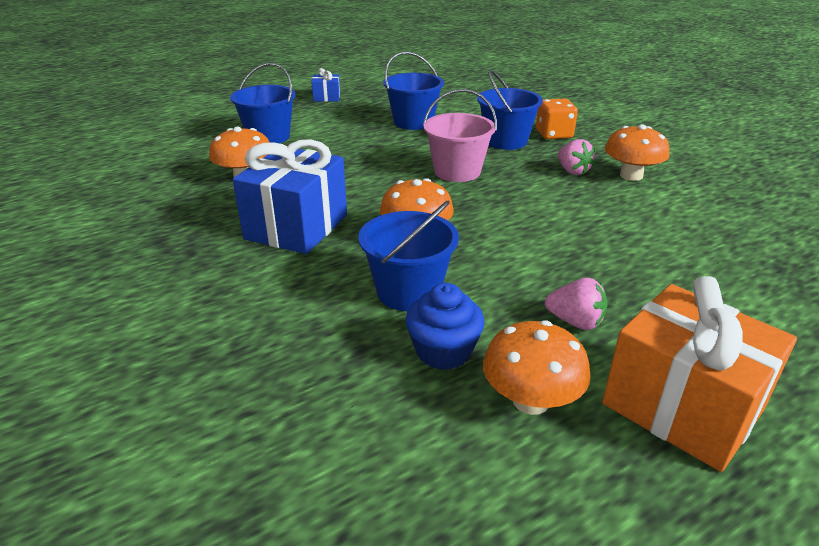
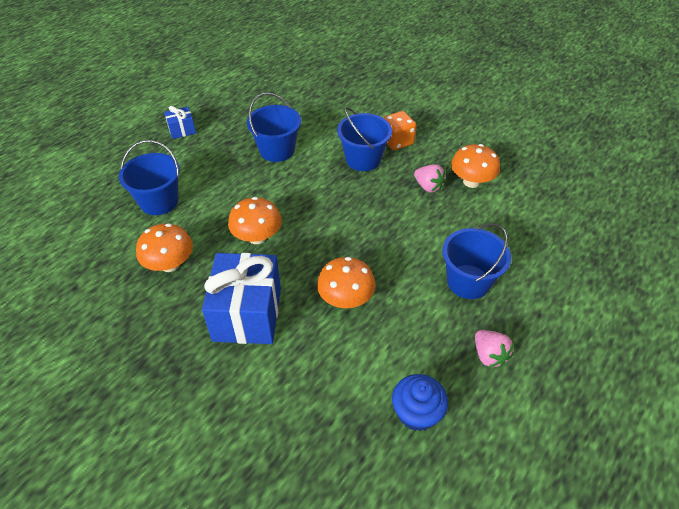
camera: 20 degrees left, 15 degrees up
(408, 291) = (367, 361): blue bucket -> blue bucket (468, 281)
(457, 171) = (342, 209): pink bucket -> none
(530, 400) = (488, 438): orange mushroom -> orange mushroom (257, 237)
(575, 322) = (489, 355): pink strawberry -> pink strawberry turned 60 degrees clockwise
(681, 407) = (575, 412): orange gift -> none

